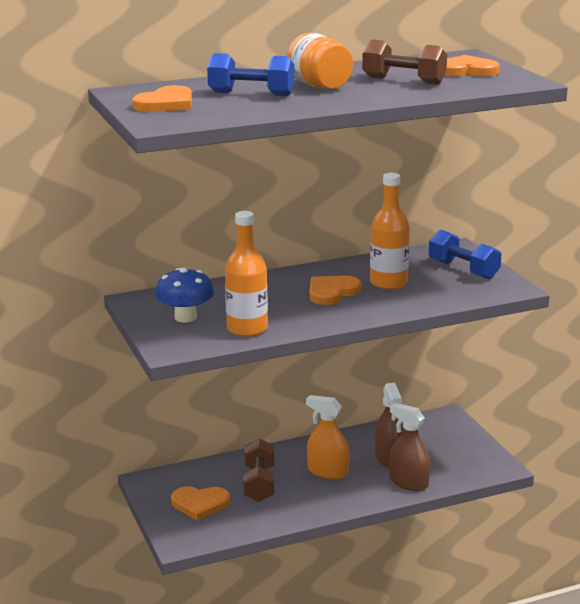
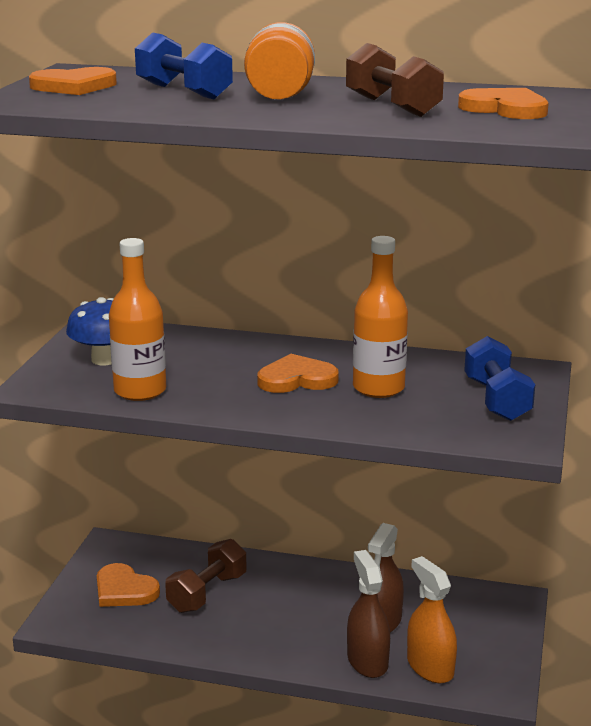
camera: 35 degrees right, 0 degrees up
(327, 472) = (294, 609): orange spray bottle -> orange spray bottle (430, 667)

